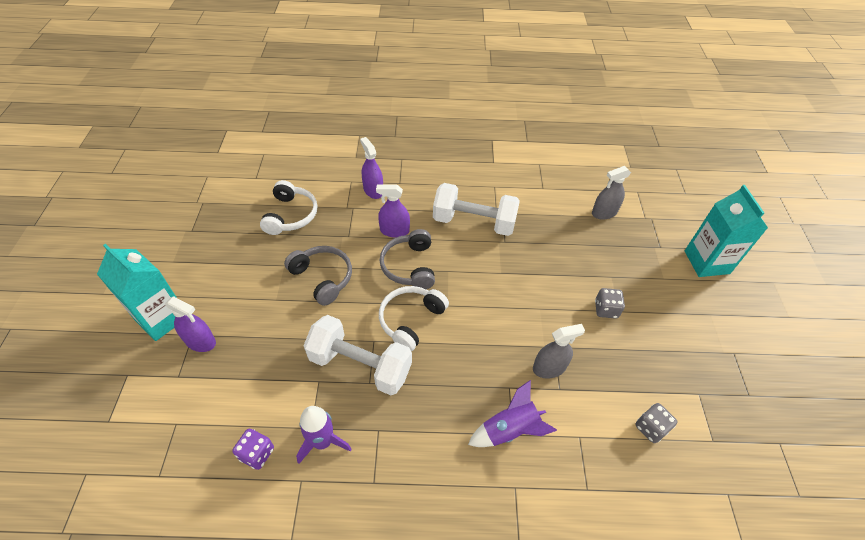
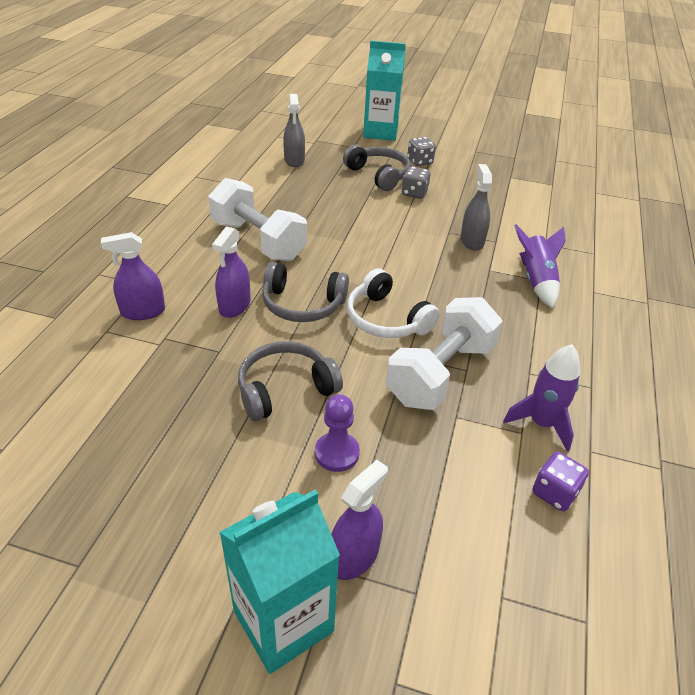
camera: 75 degrees left, 10 degrees down
(274, 317) = (337, 453): none -> purple pawn
(290, 215) = (134, 410): white headphones -> none
(474, 222) = (258, 241): white dumbbell -> white dumbbell turned 75 degrees counterclockwise
(620, 276) = (378, 175): none -> grey headphones
(651, 428) = (539, 207): grey dice -> grey dice (420, 161)

